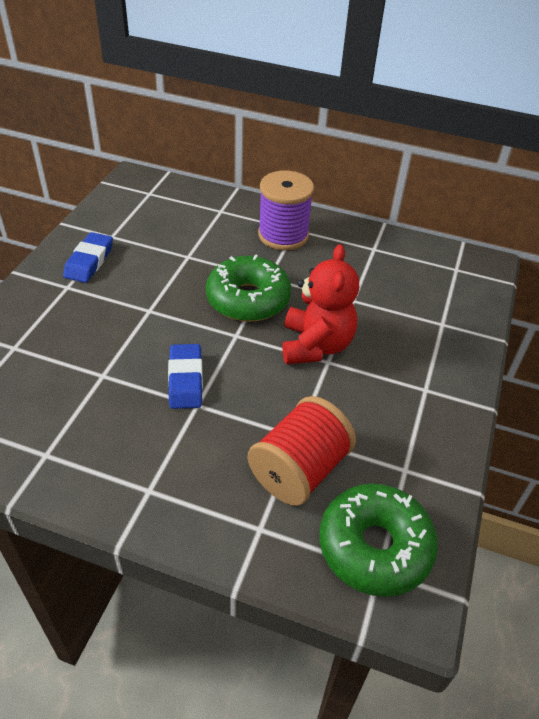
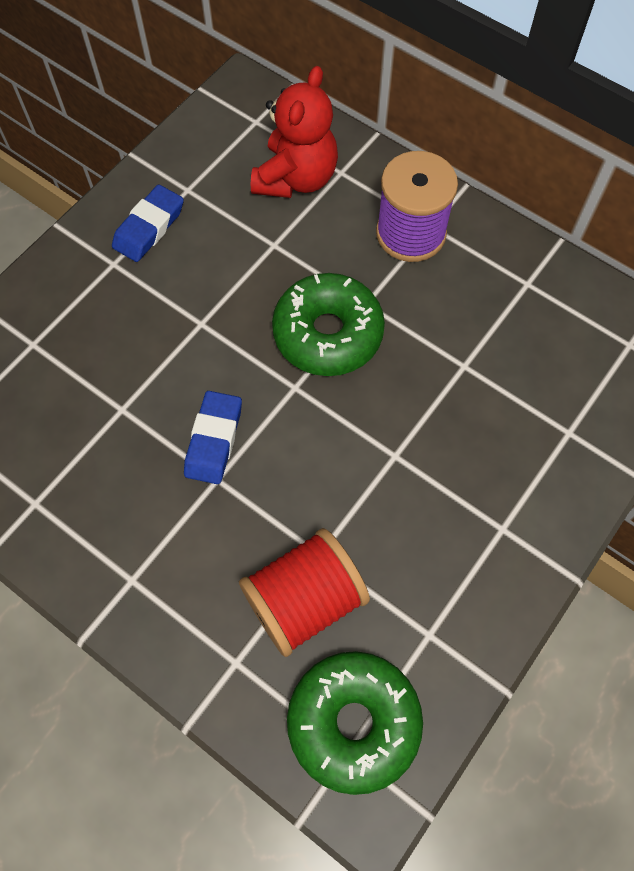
camera: 20 degrees right, 20 degrees up
(316, 345) = (388, 427): red teddy bear -> red teddy bear (296, 178)

